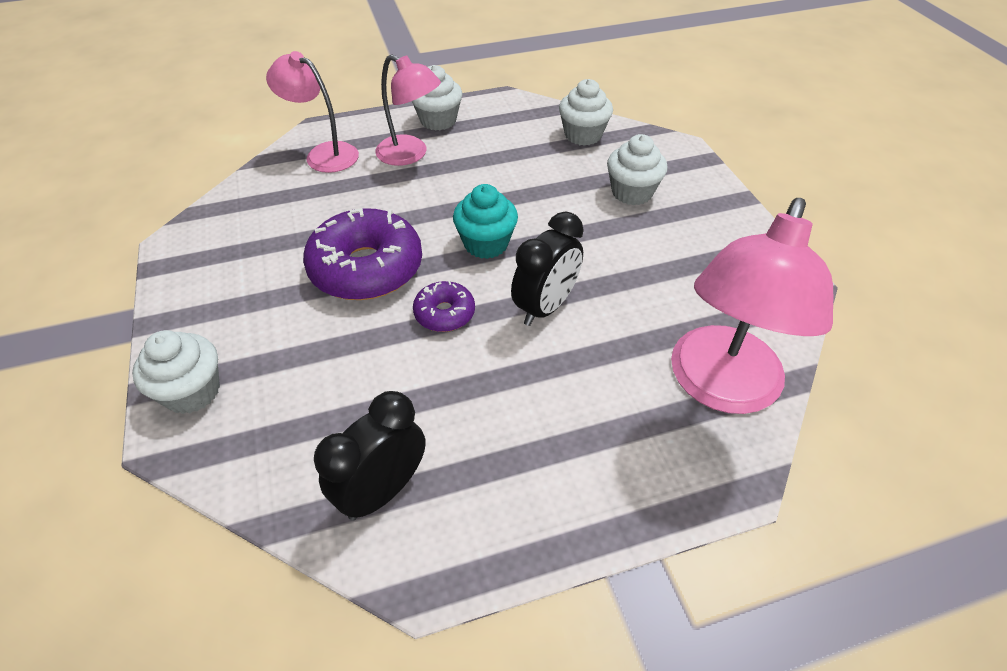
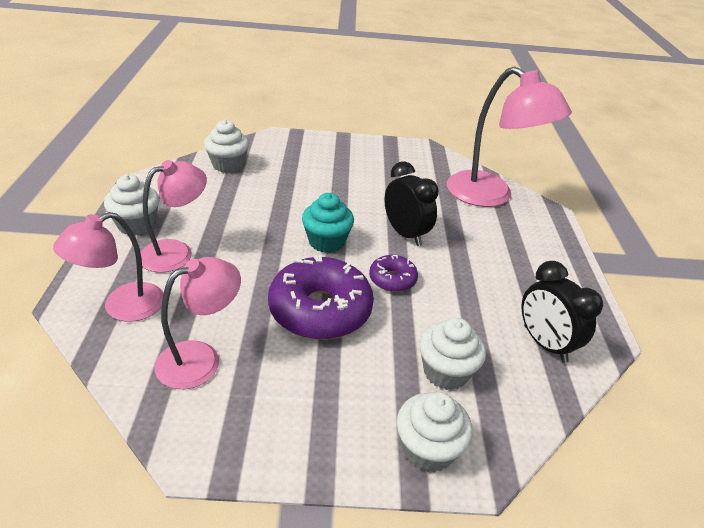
camera: 75 degrees left, 10 degrees down
(276, 214) = (201, 358): none -> pink lamp
(632, 192) = (311, 168): white cupcake -> white cupcake (445, 372)

